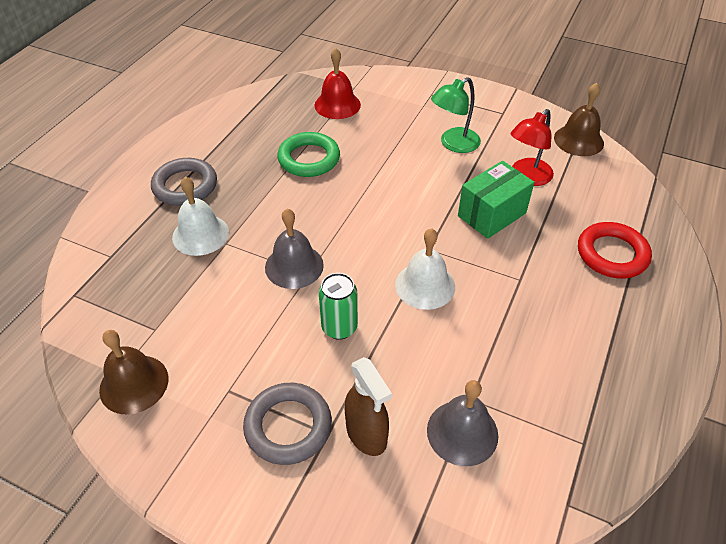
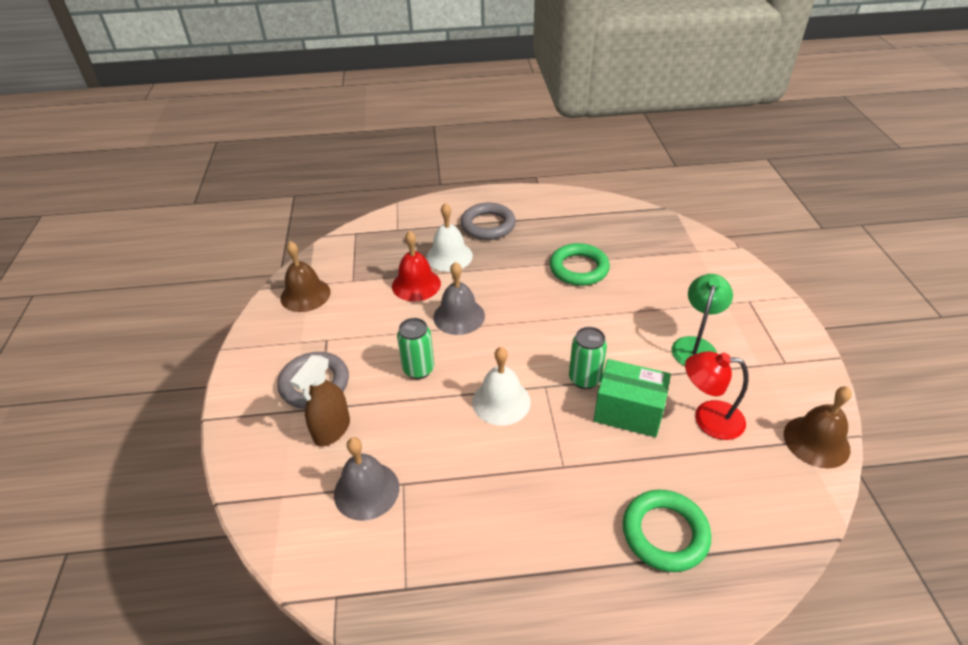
camera: 60 degrees right, 5 degrees down
(337, 105) = (661, 252): red bell -> red bell (416, 284)
(439, 221) = (584, 379): none -> green can
(453, 144) = (695, 346): green lamp -> green lamp turned 90 degrees clockwise
(612, 254) = (665, 533): red ring -> green ring

